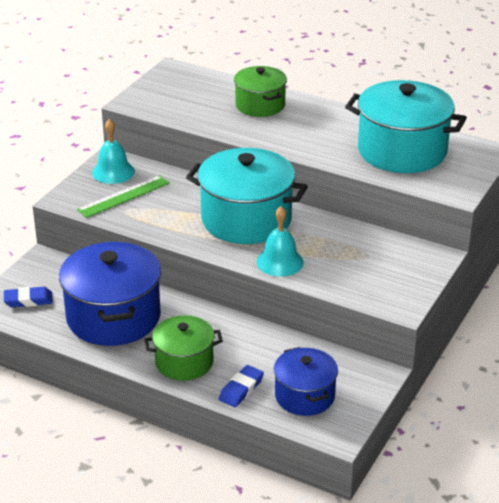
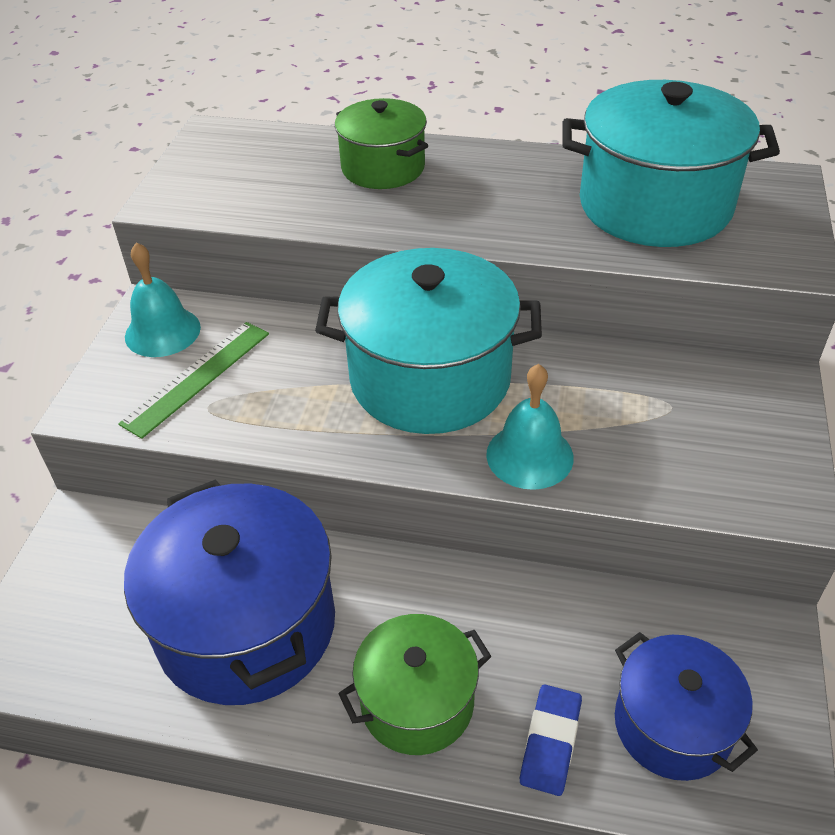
camera: 15 degrees left, 10 degrees up
(28, 300) = (71, 626): blue eraser -> none

